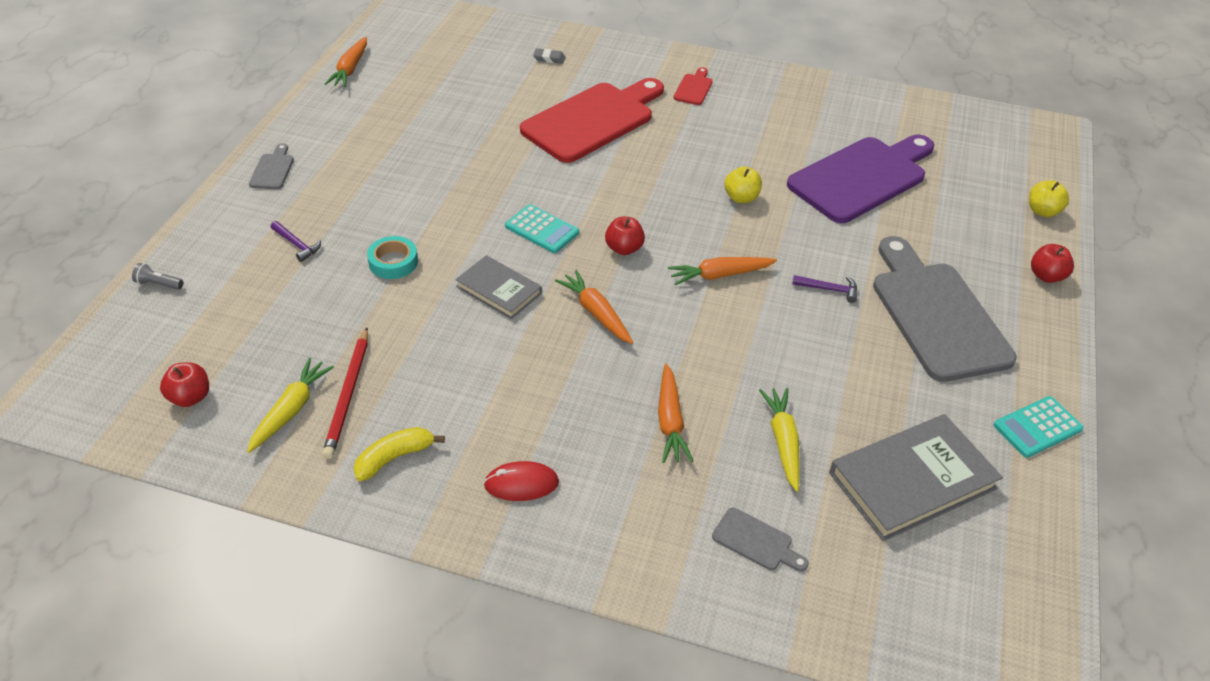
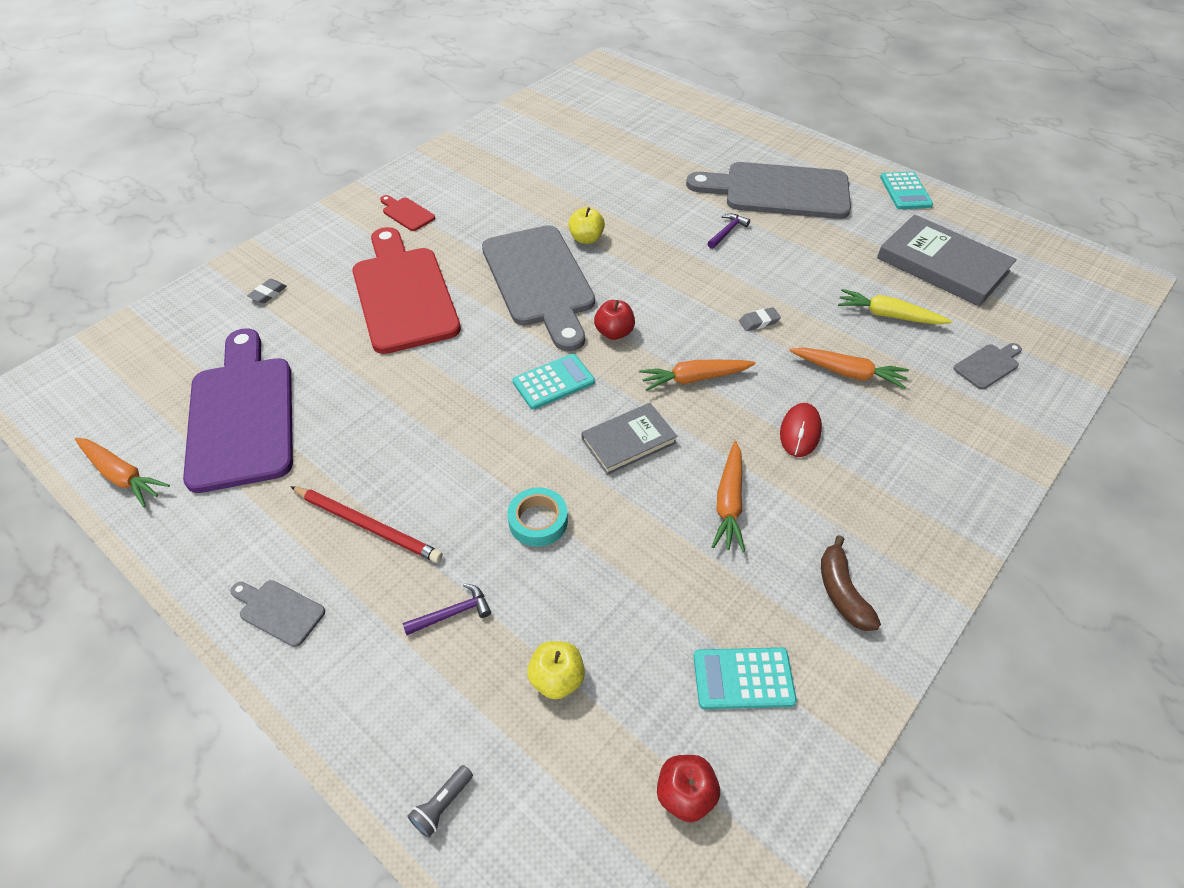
camera: 65 degrees left, 5 degrees up
(291, 410) = (743, 678): yellow carrot -> turquoise calculator
(348, 395) = (737, 614): red pencil -> red pencil (368, 525)
(394, 458) = (842, 592): yellow banana -> brown banana
(521, 484) = (899, 496): red mouse -> red mouse (800, 432)
(661, 187) = (540, 281): none -> grey cutting board
(703, 341) = (759, 322): none -> grey eraser
(719, 275) = (681, 285): orange carrot -> orange carrot (729, 502)
(862, 177) = (601, 167): purple cutting board -> purple cutting board (242, 415)
(912, 481) = (942, 265): grey book -> grey book turned 45 degrees counterclockwise
(1042, 211) = (691, 104): yellow apple -> yellow apple (557, 679)
(1046, 276) = (759, 129): red apple -> none

